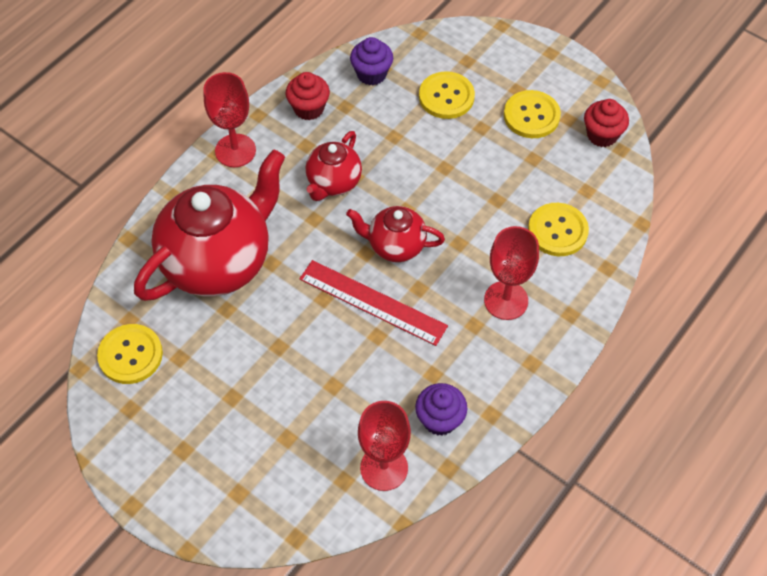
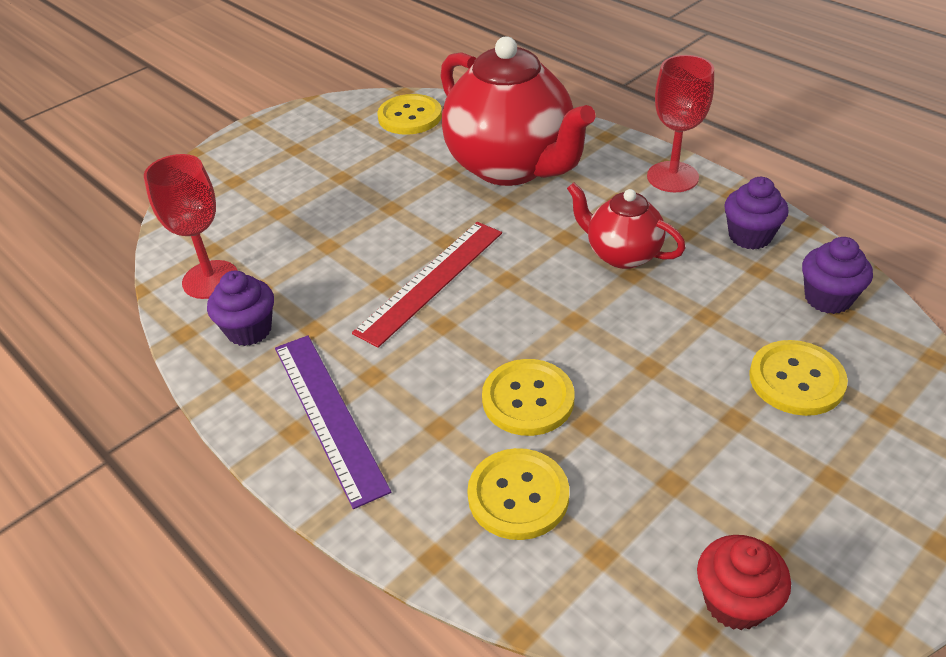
camera: 100 degrees right, 15 degrees down
(309, 108) = (750, 236): red cupcake -> purple cupcake
(395, 246) = (514, 306): red teapot -> none
(506, 300) = (402, 413): red goblet -> none
(514, 345) = (328, 415): none -> purple ruler
(531, 116) = (770, 491): yellow button -> yellow button (528, 399)

